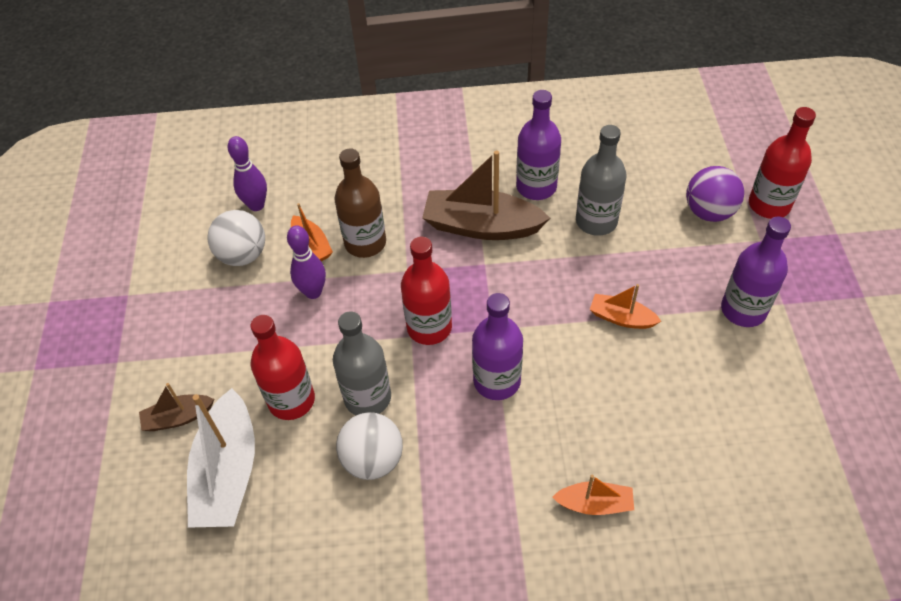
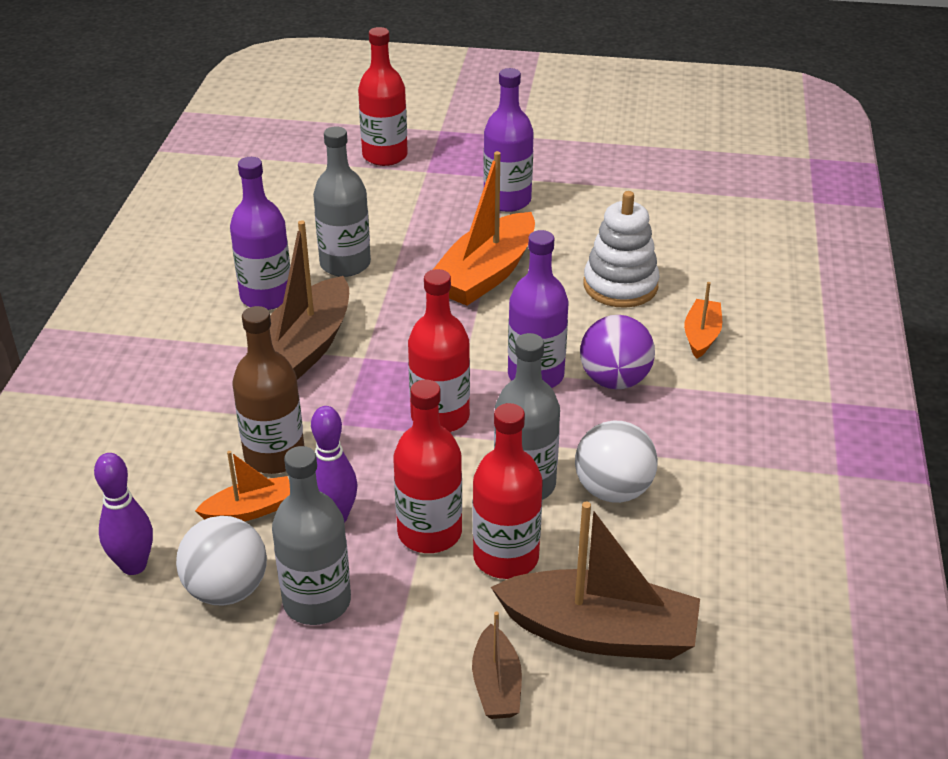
camera: 80 degrees left, 15 degrees down
(228, 472) = (599, 632): white boat -> brown boat
(238, 303) = (317, 601): none -> grey bottle
(308, 349) = (429, 532): none -> red bottle
(621, 318) = (486, 274): orange boat -> orange boat, size x1.92
(646, 424) = (620, 285): none -> white stacking toy
(709, 212) = (374, 191): purple ball -> purple ball (614, 380)

